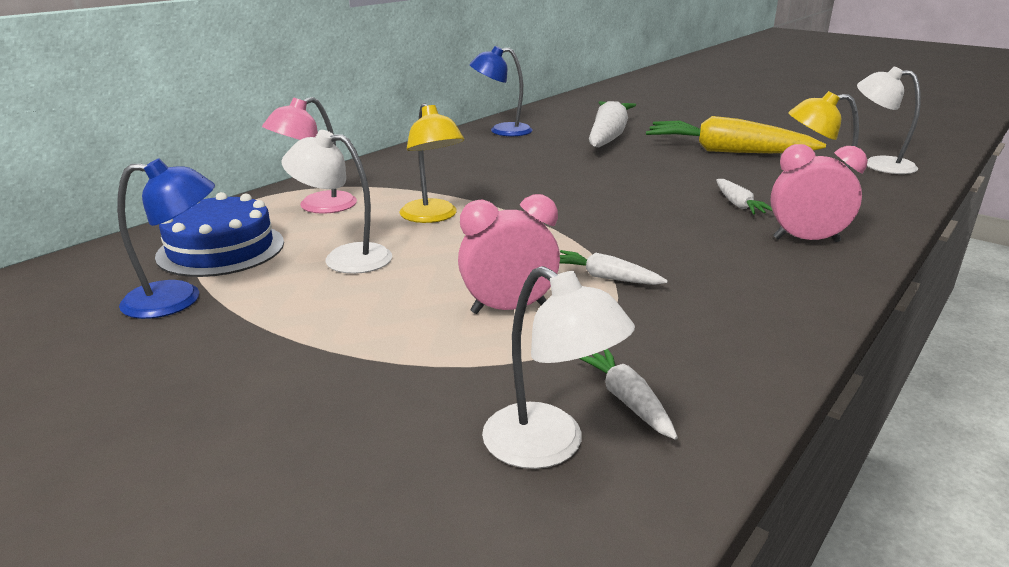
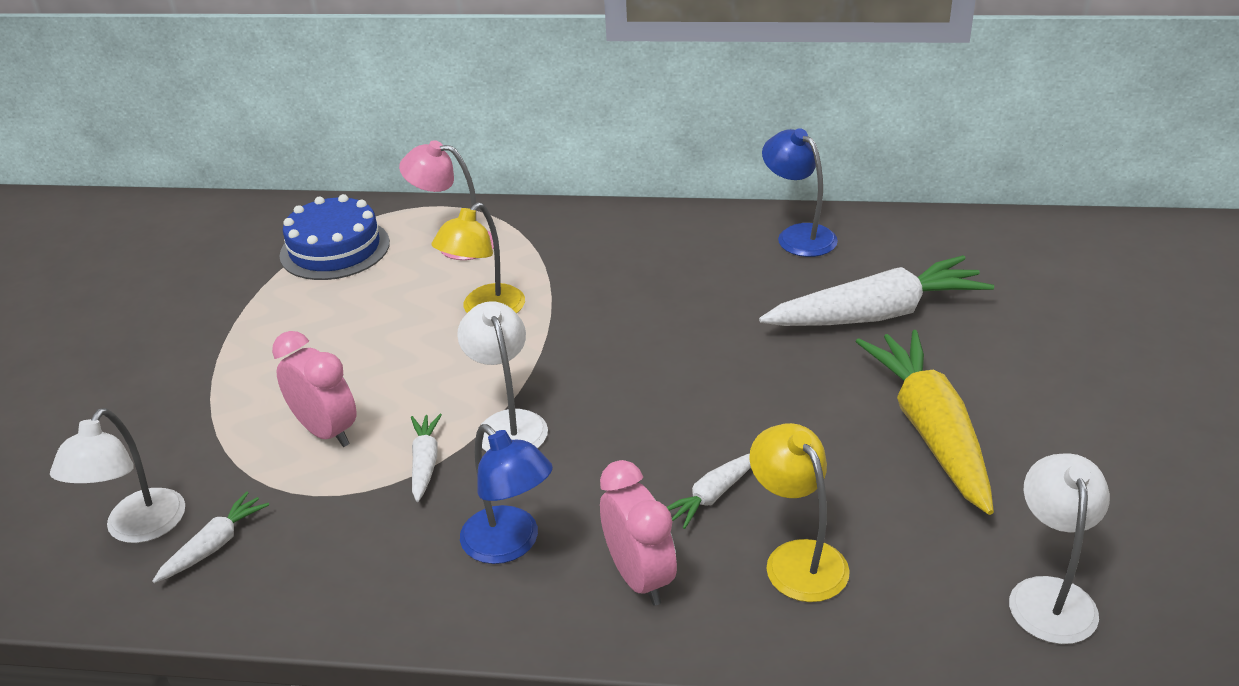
camera: 60 degrees right, 10 degrees up
(178, 299) = (244, 279): blue lamp -> blue lamp (510, 545)
(344, 258) = (361, 310): white lamp -> white lamp (508, 424)

